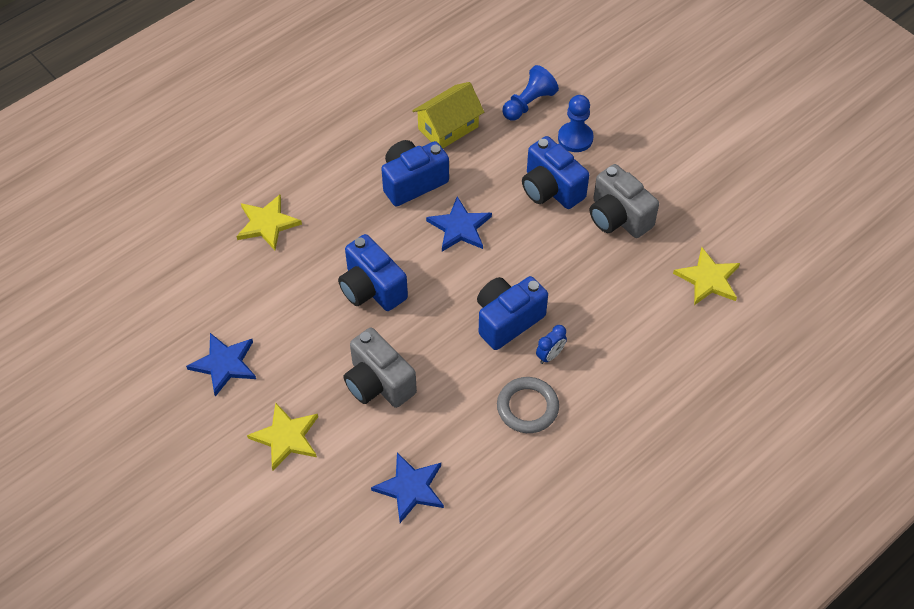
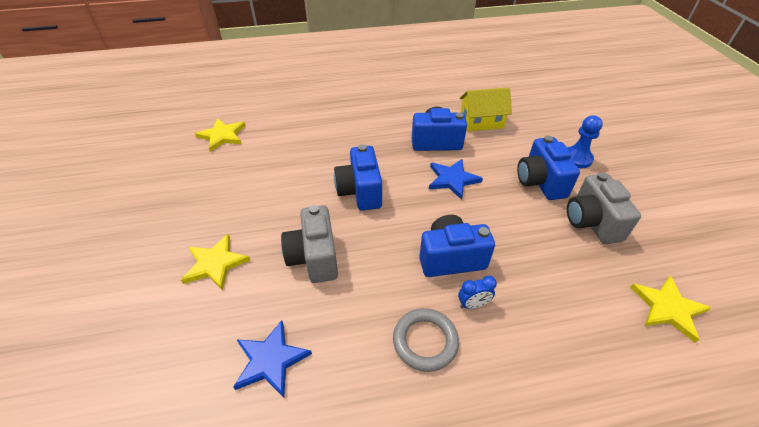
camera: 30 degrees right, 10 degrees down
(224, 364) = (223, 195): blue star -> none
(267, 224) = (323, 129): yellow star -> yellow star (222, 136)
(528, 103) = (549, 128): blue pawn -> none

